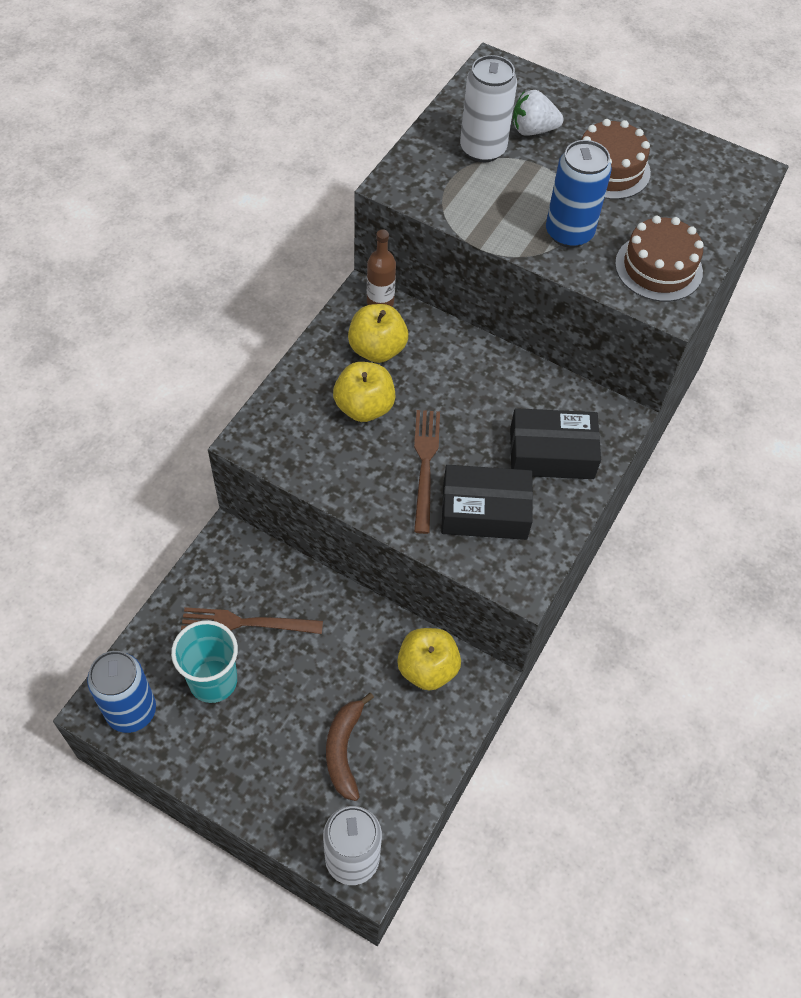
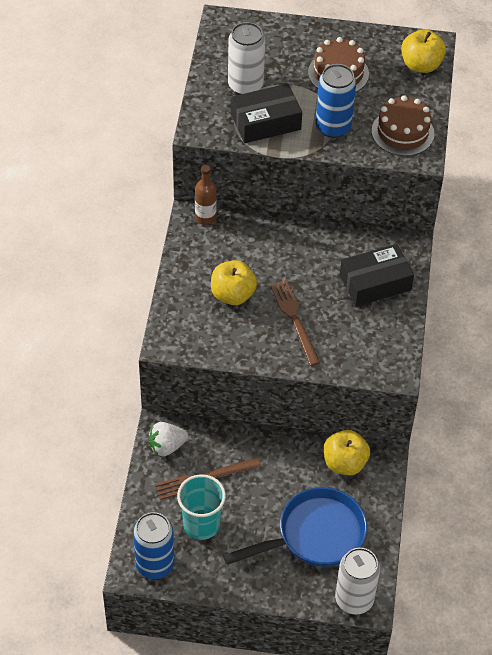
camera: 20 degrees left, 5 degrees down
(344, 750) = (314, 535): brown banana -> blue pan
(377, 349) = (221, 252): yellow apple -> yellow apple (421, 65)
(484, 511) = (349, 336): black box -> black box (265, 122)
(533, 130) = (273, 60): white strawberry -> white strawberry (167, 446)

